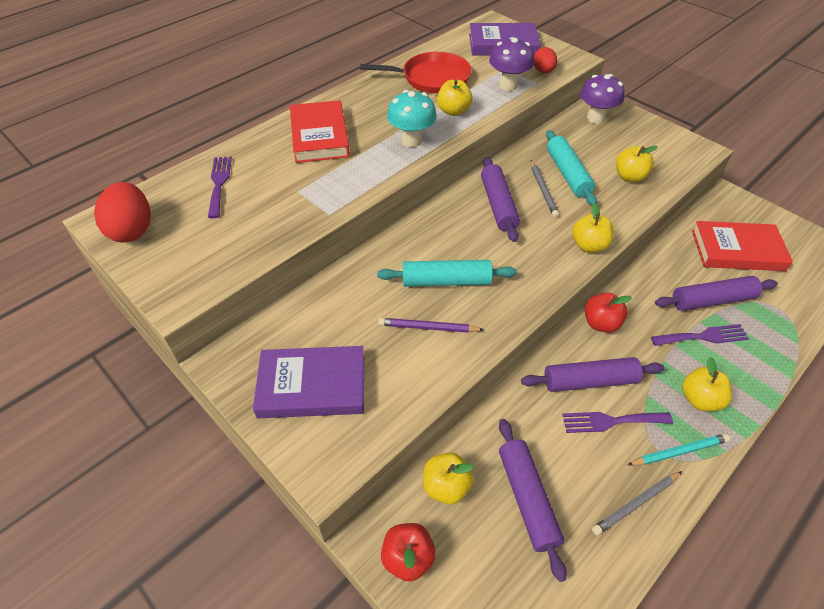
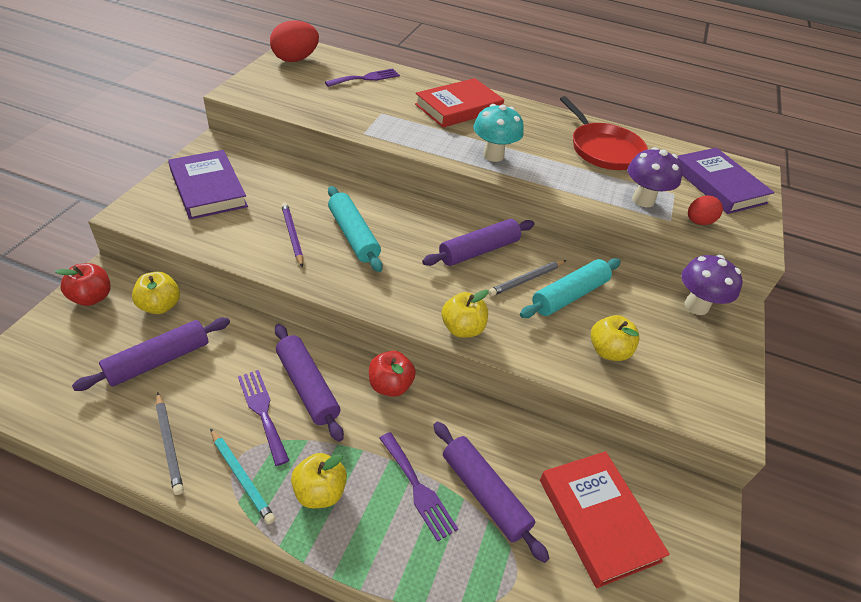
camera: 60 degrees right, 5 degrees down
(453, 111) = (561, 172): yellow apple -> none
(635, 504) = (169, 444): grey pencil -> grey pencil turned 150 degrees counterclockwise

